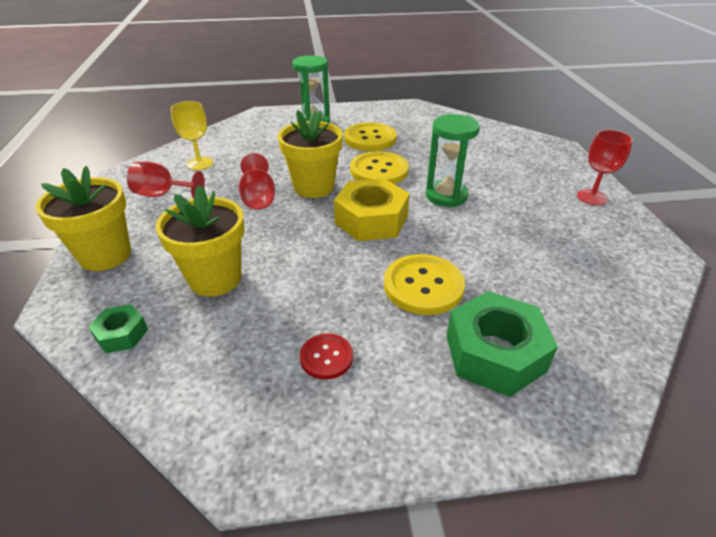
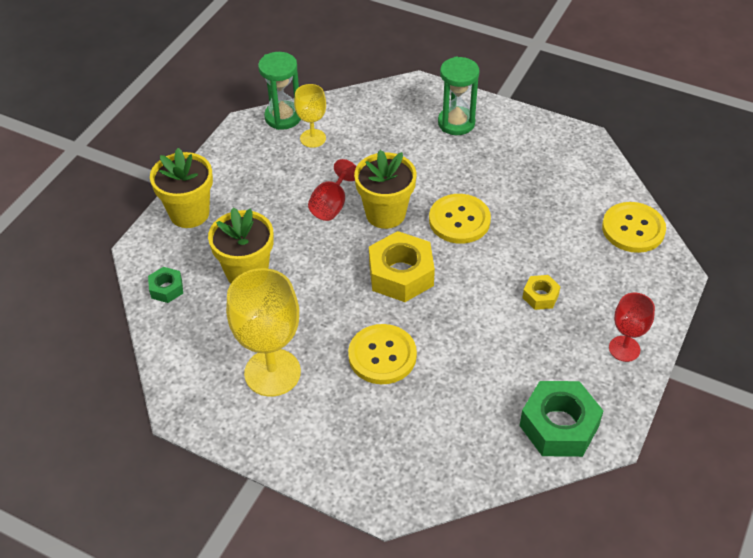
camera: 35 degrees right, 10 degrees up
(163, 194) = (261, 165): red goblet -> none
(326, 357) = (272, 372): red button -> yellow goblet
(370, 139) = (490, 172): yellow button -> yellow button (633, 229)
(446, 196) = (489, 280): green hourglass -> green hourglass (283, 117)
(495, 191) = (540, 296): none -> yellow nut
(495, 353) = (379, 430): green nut -> green nut (559, 426)

